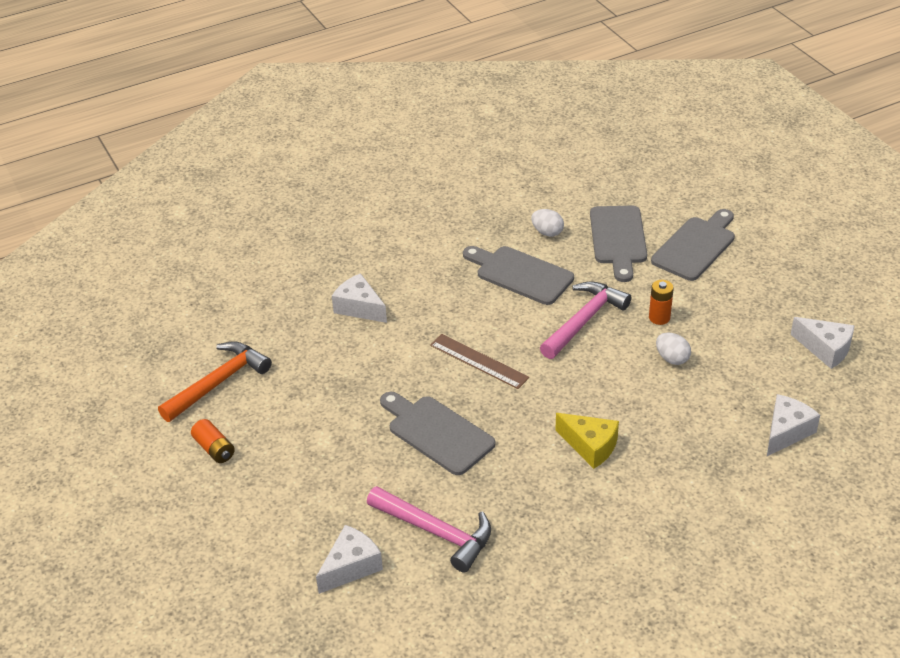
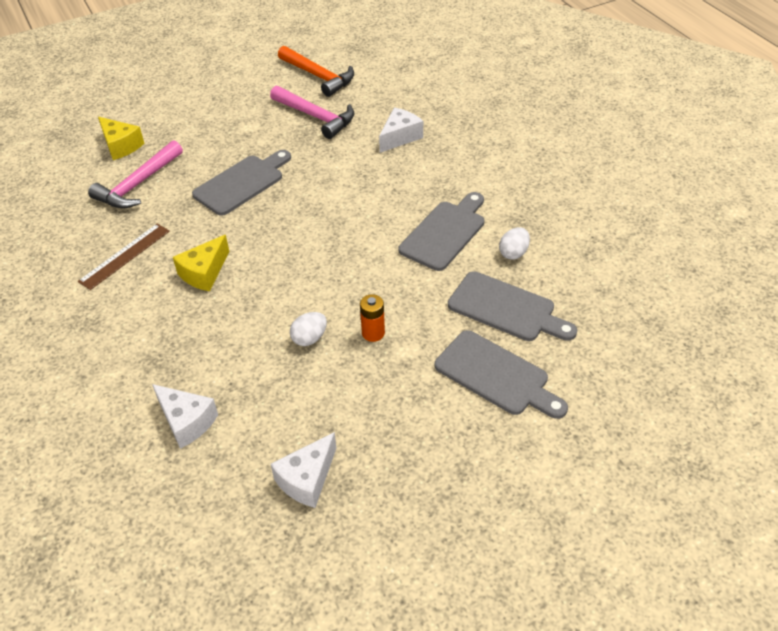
camera: 90 degrees right, 5 degrees up
(214, 449) = (251, 80): orange battery -> none
(351, 567) = (121, 146): white cheese -> yellow cheese
(479, 361) = (324, 206): brown ruler -> brown ruler (125, 256)
(584, 320) = (373, 275): pink hammer -> pink hammer (316, 117)
(618, 239) = (506, 308): grey cutting board -> grey cutting board turned 150 degrees counterclockwise

